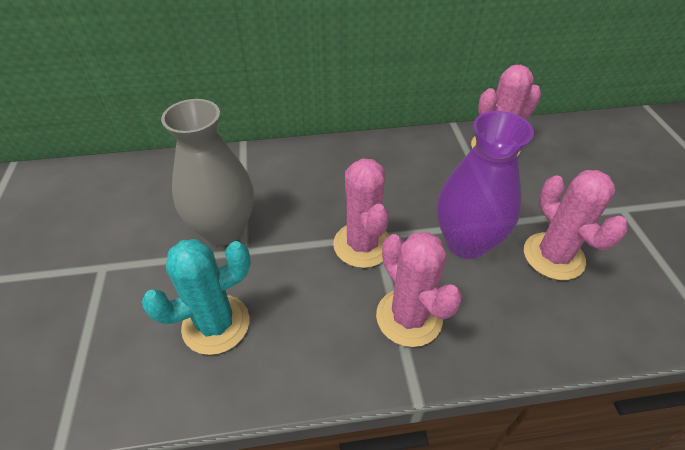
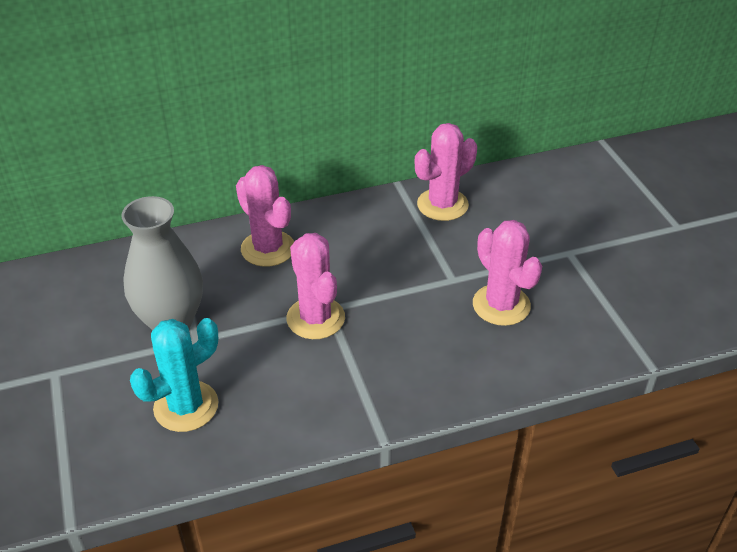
camera: 10 degrees left, 5 degrees down
(409, 317) = (368, 375): pink cactus -> pink cactus (268, 249)
(466, 243) = (417, 303): purple vase -> none

